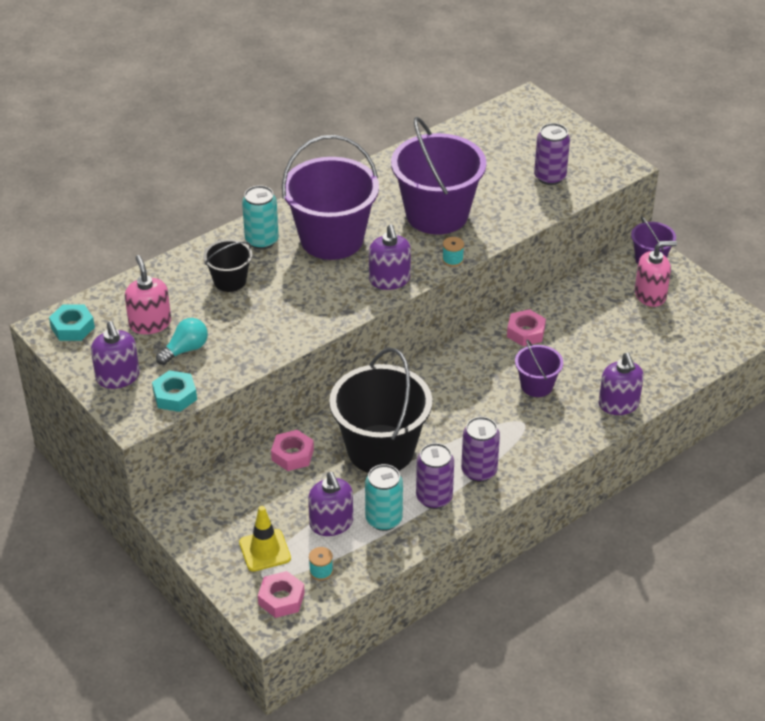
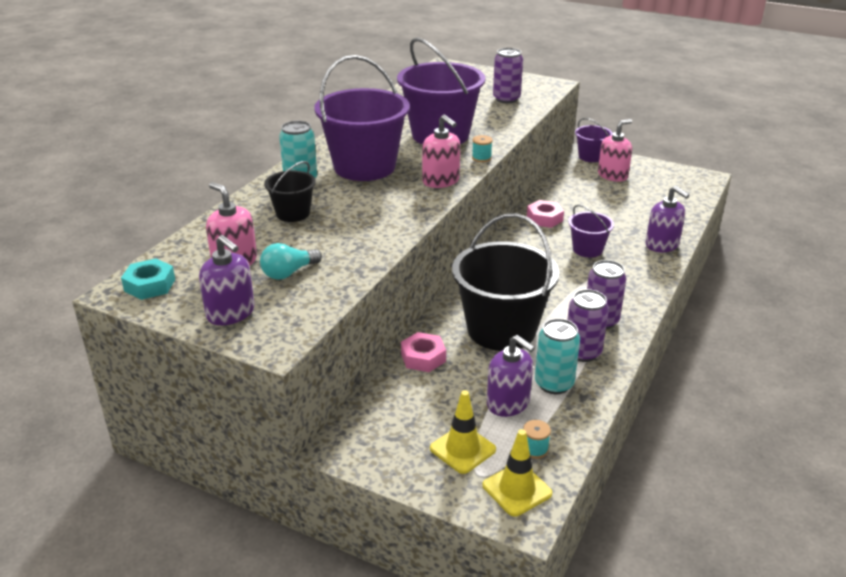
camera: 25 degrees left, 10 degrees down
(175, 396) = (307, 312): turquoise nut -> none
(185, 350) = (288, 273): turquoise light bulb -> turquoise light bulb turned 150 degrees counterclockwise
(281, 599) = (517, 489): pink nut -> yellow traffic cone
(389, 280) = (441, 181): purple soap dispenser -> pink soap dispenser

